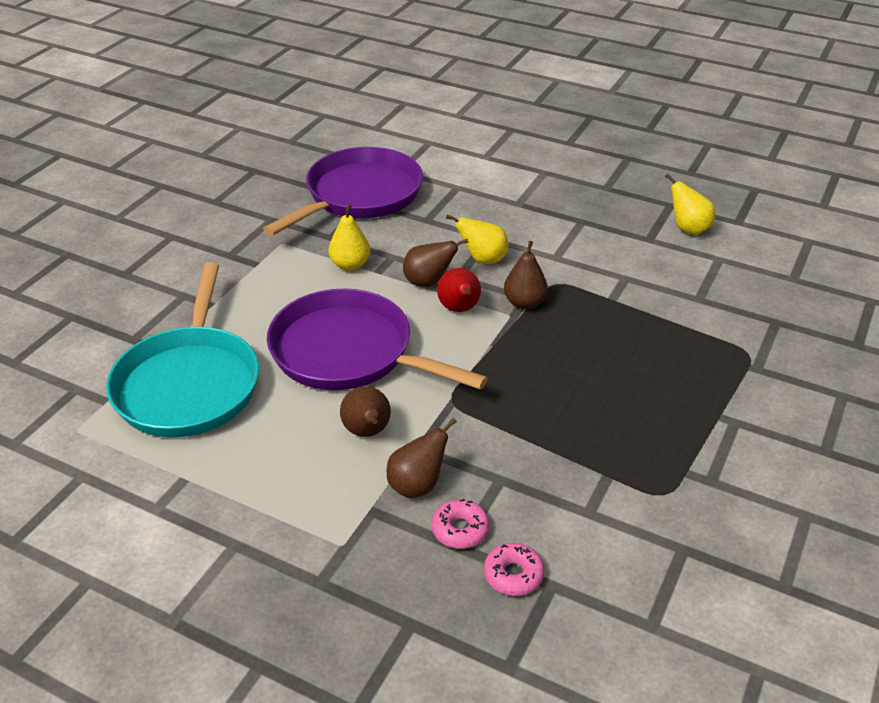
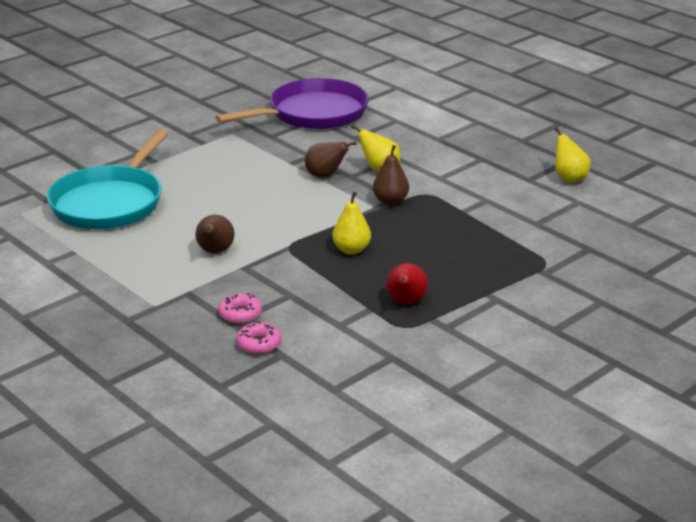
camera: 20 degrees right, 10 degrees down
(349, 352) = (234, 206): purple pan -> none
(350, 265) = (273, 155): yellow pear -> yellow pear (351, 250)
(417, 485) = (228, 286): brown pear -> none
(459, 309) = (336, 196): red pear -> red pear (406, 302)

